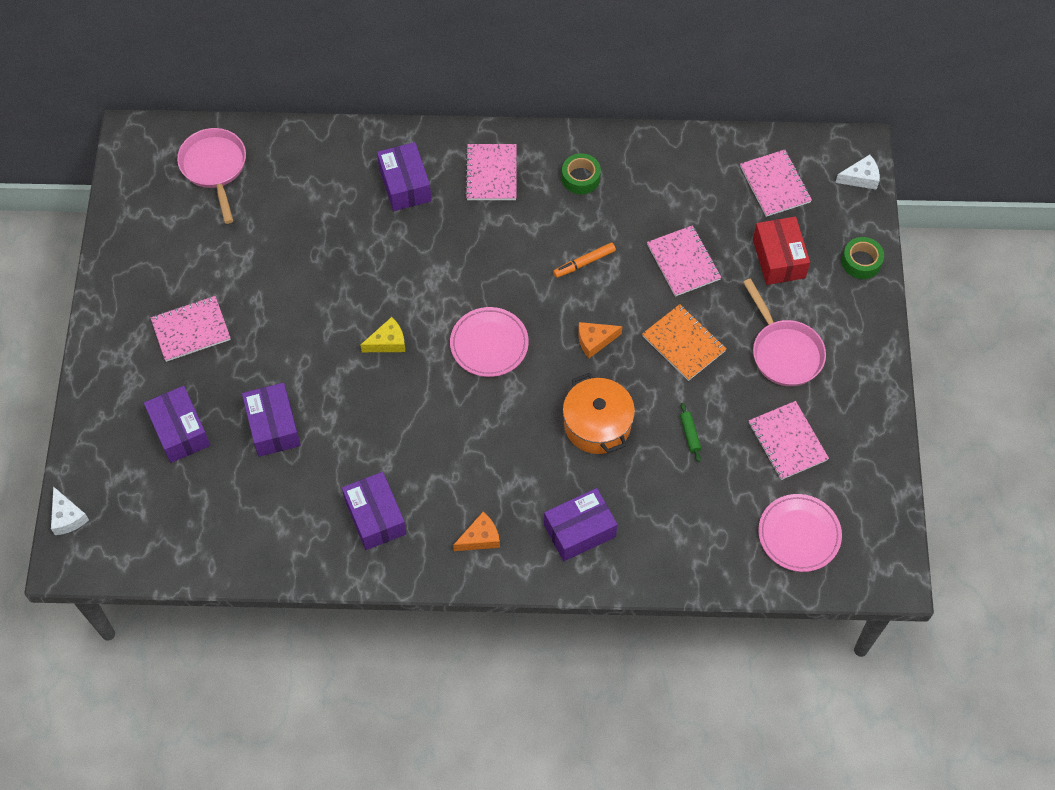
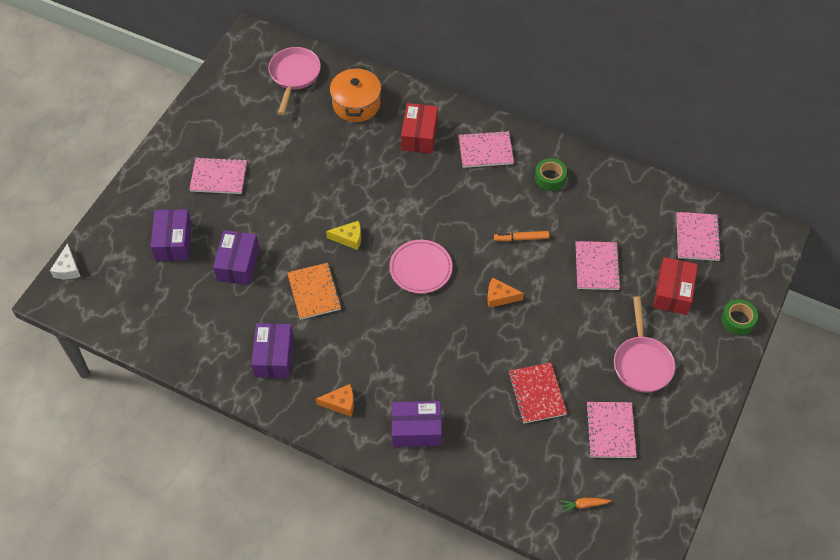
camera: 25 degrees right, 5 degrees down
(405, 185) = (419, 135): purple box -> red box
(491, 173) = (485, 150): pink notebook -> pink notebook turned 60 degrees clockwise
(597, 425) = (470, 358): orange pot -> orange pot (356, 104)
(684, 343) = (566, 325): orange notebook -> orange notebook (314, 292)
(690, 434) = (537, 394): green rolling pin -> red notebook
(799, 534) = (584, 505): pink plate -> orange carrot
(861, 178) = (768, 258): white cheese -> none

